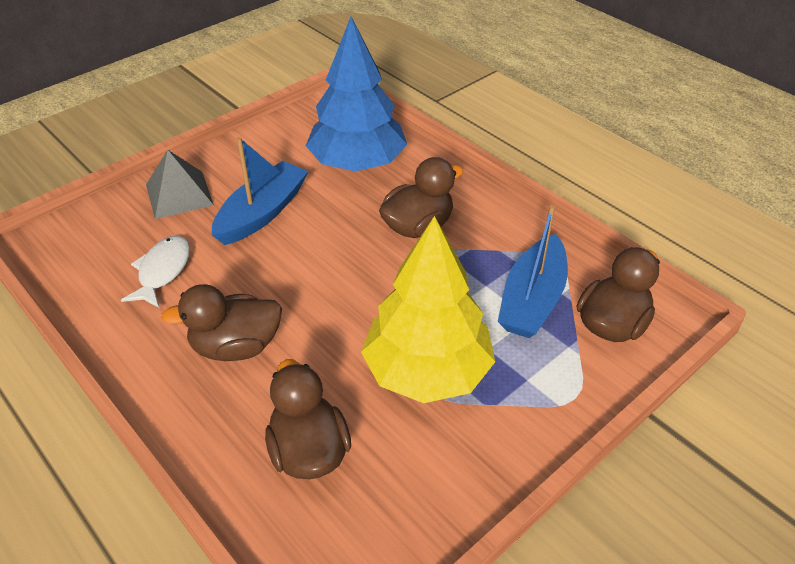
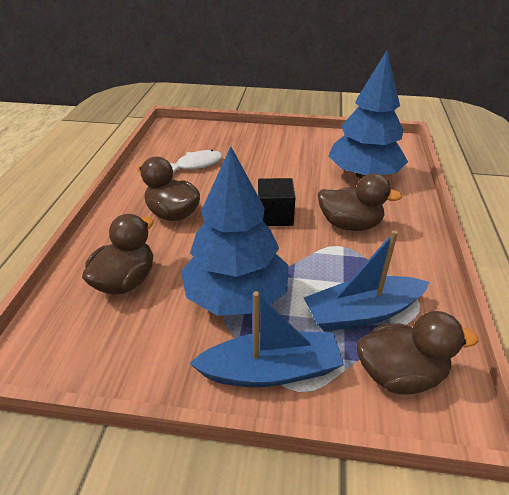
camera: 50 degrees right, 5 degrees down
(179, 194) = (252, 140): grey pyramid -> none
(262, 213) = (276, 168): blue boat -> blue boat (271, 370)
(342, 268) = (275, 216): none -> black cube
(427, 371) = (236, 296): yellow tree -> blue tree

